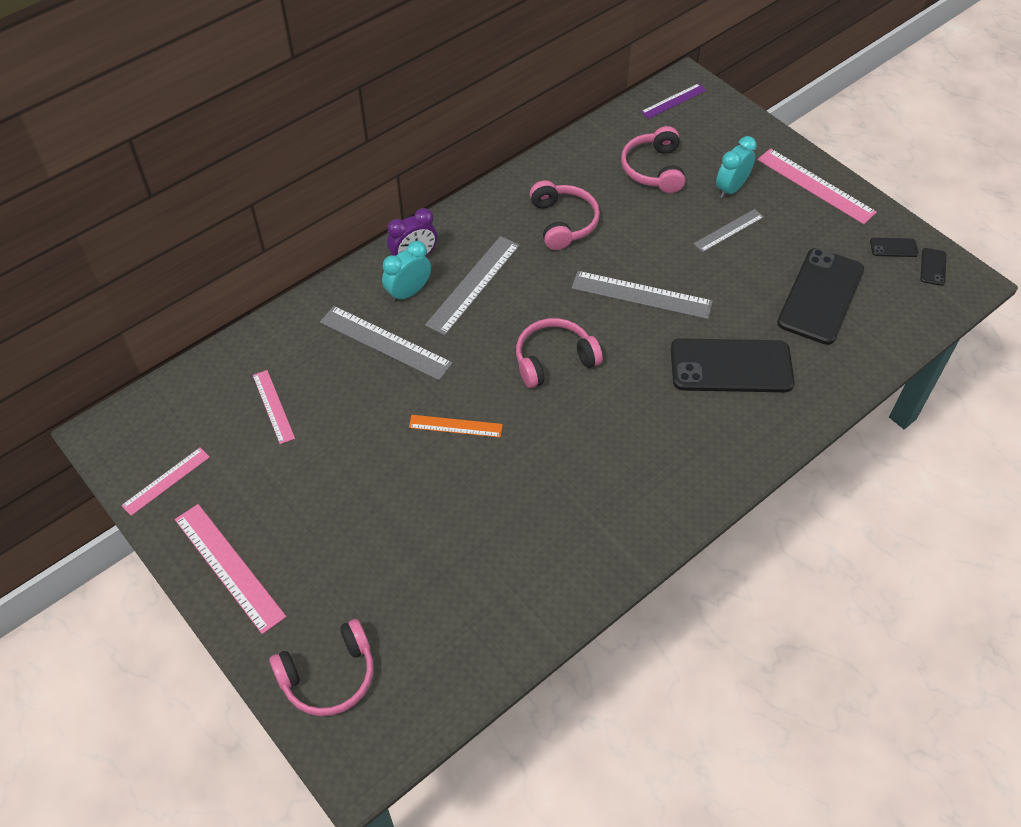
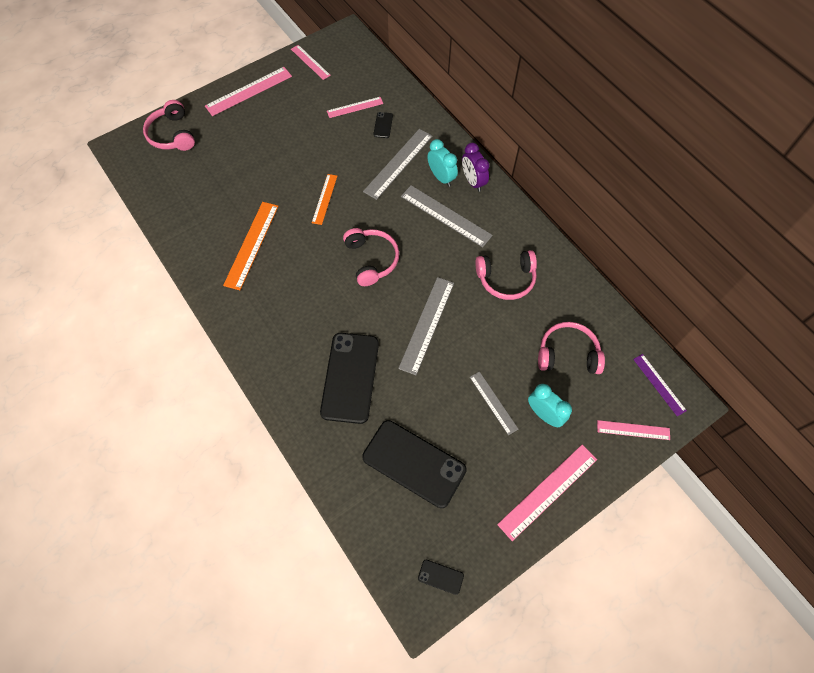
camera: 95 degrees right, 10 degrees up
(547, 510) = (251, 244): none -> orange ruler
(729, 122) = (633, 430): none -> pink ruler
(893, 247) = (466, 545): black phone -> black phone (383, 125)

